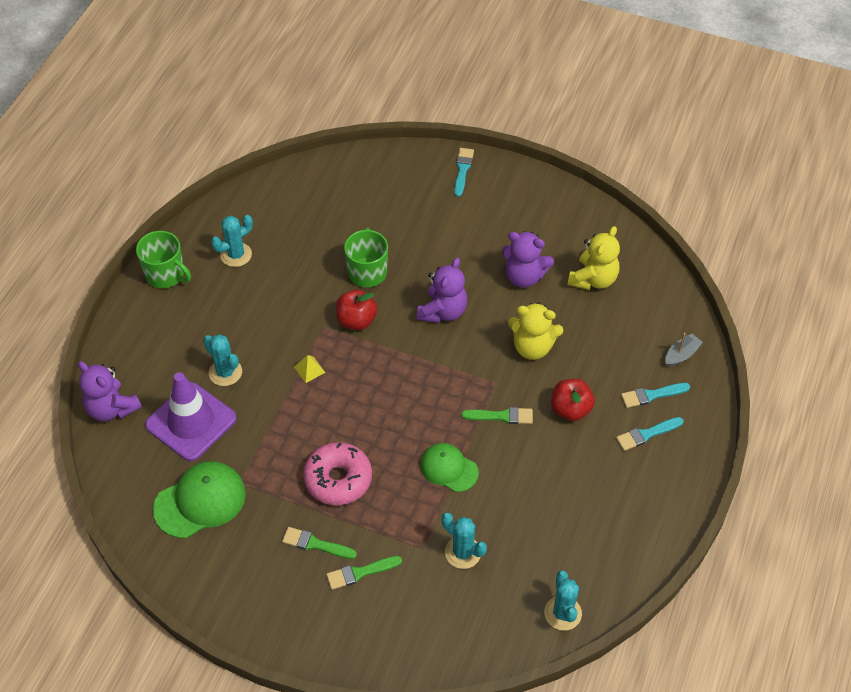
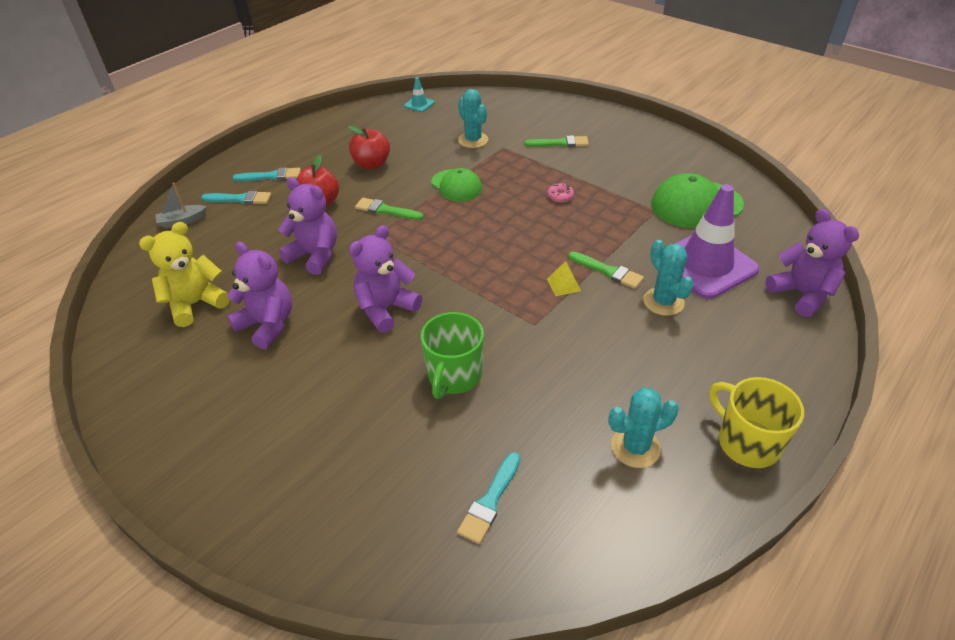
camera: 160 degrees left, 10 degrees down
(166, 274) = (746, 442): green mug -> yellow mug
(315, 544) = (593, 163): green brush -> green brush (608, 271)
(338, 479) = (560, 196): pink donut -> pink donut, size x0.40
(356, 320) = (492, 322): red apple -> red apple (372, 164)
(462, 170) = (232, 502): turquoise brush -> turquoise brush (490, 501)
(532, 347) = (315, 256): yellow teddy bear -> purple teddy bear
(563, 613) = (419, 104): turquoise cactus -> turquoise traffic cone

